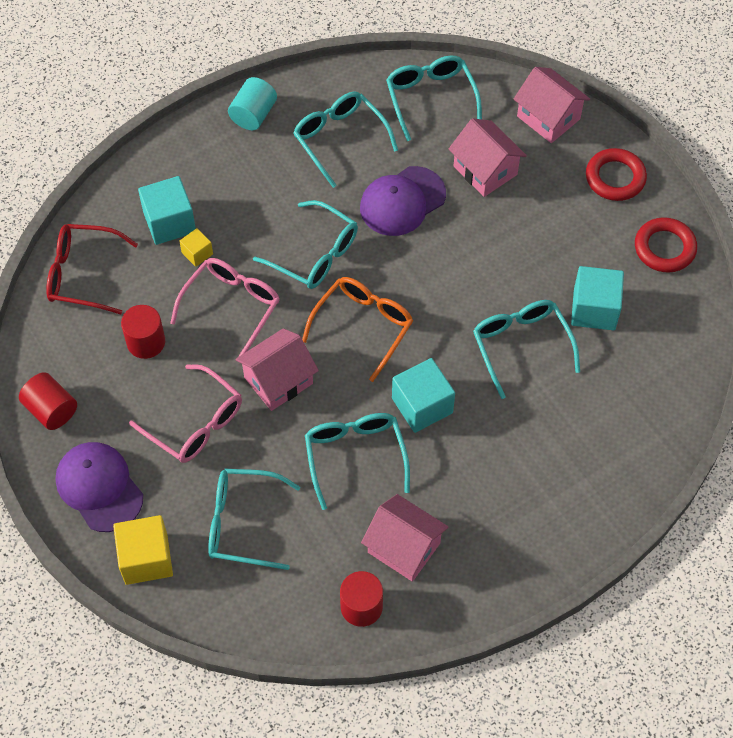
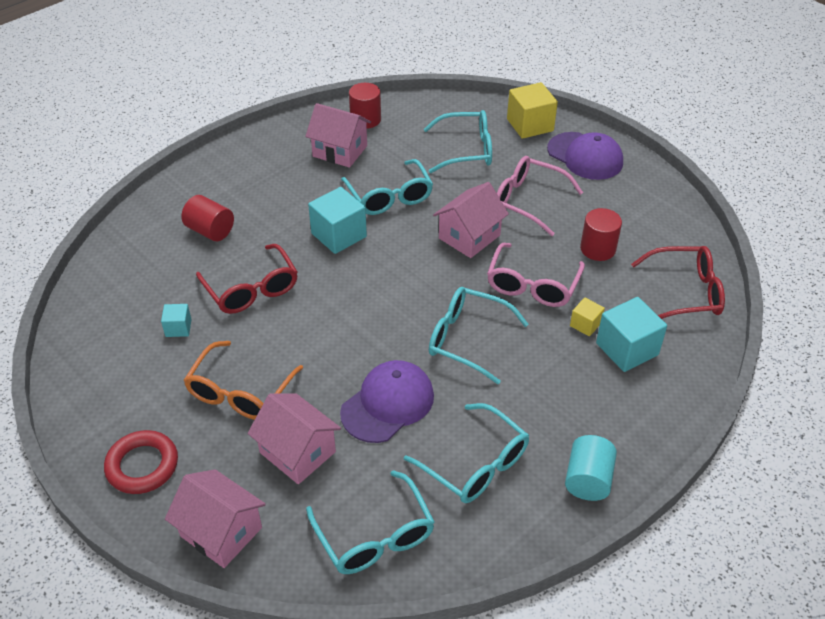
camera: 170 degrees right, 15 degrees down
(51, 410) = (651, 195): red cylinder -> red cylinder (210, 231)
(363, 327) = (404, 285): orange glasses -> orange glasses (240, 391)
(521, 346) = (251, 289): turquoise glasses -> red glasses
(594, 309) = (178, 328): turquoise cube -> turquoise cube, size x0.53
(664, 248) = (96, 395): red ring -> none

